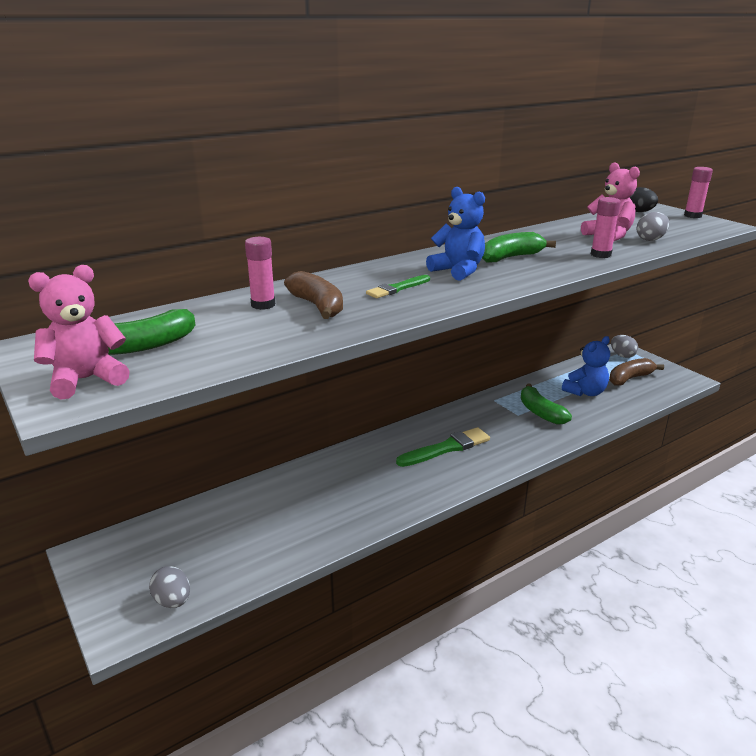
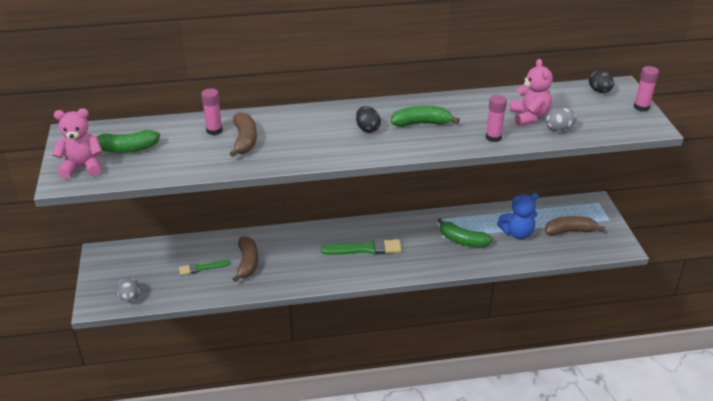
camera: 25 degrees right, 10 degrees up
(315, 504) = (247, 263): none -> brown banana
(397, 288) = (309, 136): green brush -> green brush (202, 268)
(458, 271) = (367, 129): blue teddy bear -> black egg
(540, 412) = (462, 240): green banana -> green banana turned 60 degrees counterclockwise
(622, 355) = (588, 207): grey egg -> none

